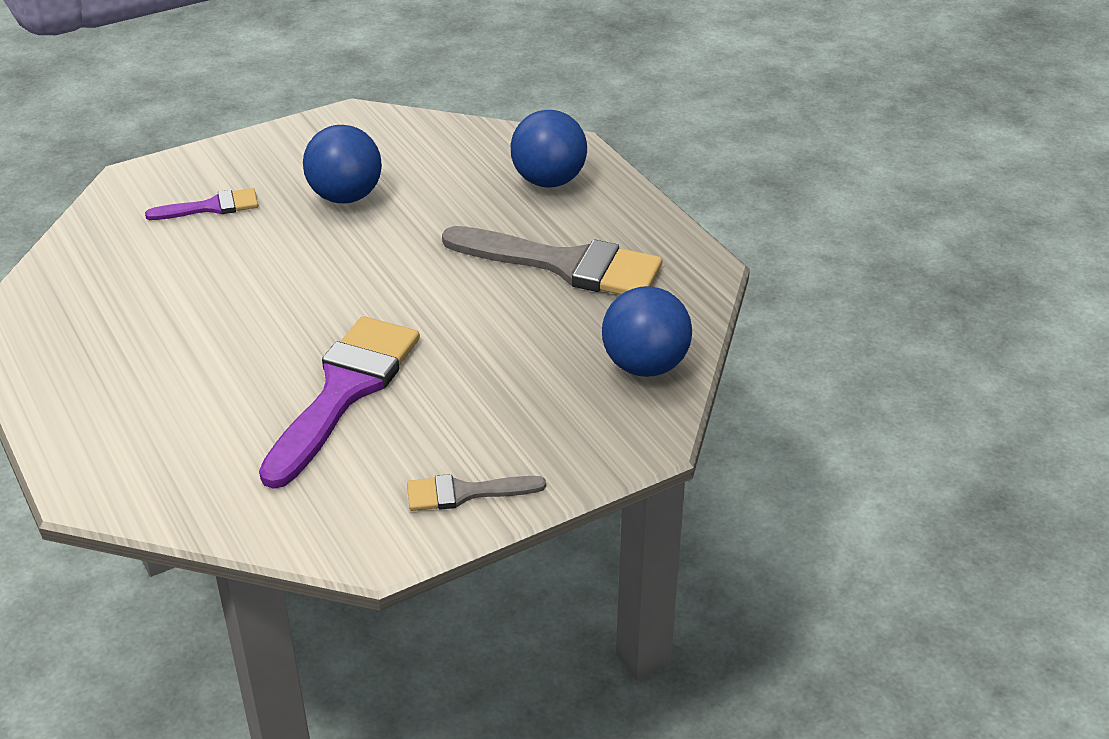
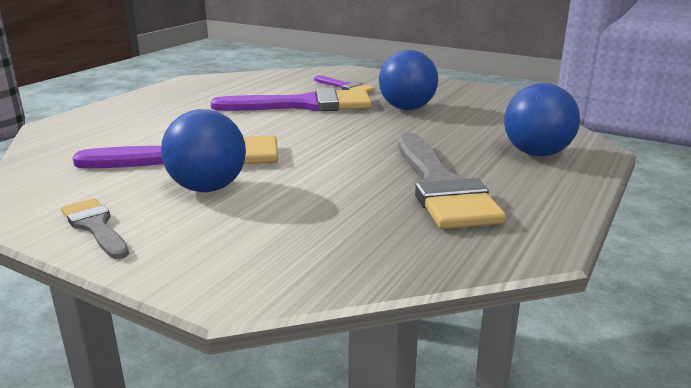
camera: 60 degrees right, 15 degrees down
(247, 262) = (305, 105): none -> purple brush
(645, 365) = (343, 258): blue ball -> blue ball (208, 188)

